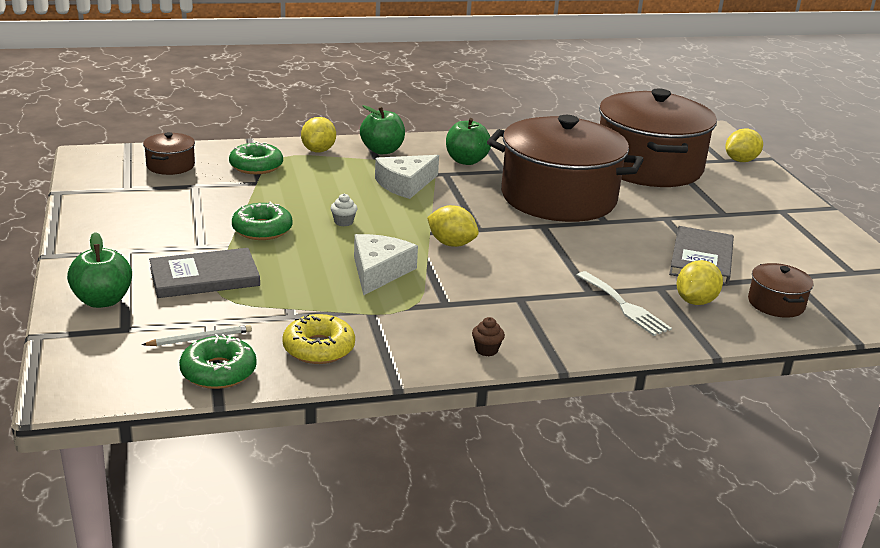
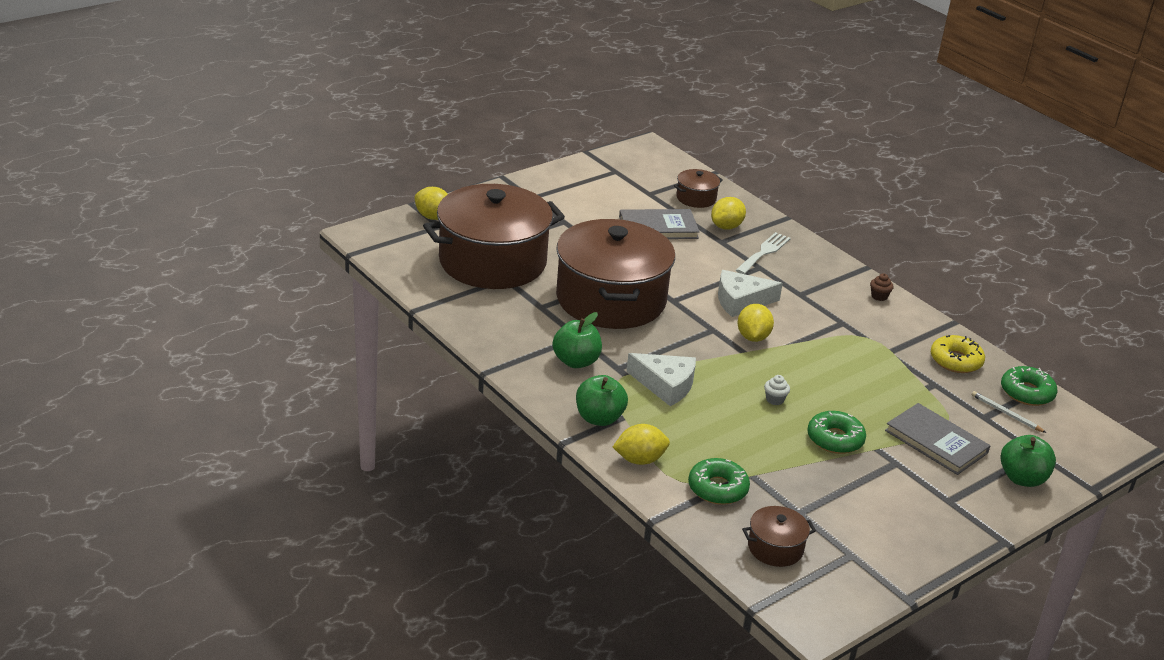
camera: 115 degrees left, 5 degrees up
(379, 271) = (833, 361): white cheese -> white cheese (741, 301)
(695, 301) = (726, 227): yellow lemon -> yellow lemon turned 60 degrees counterclockwise

